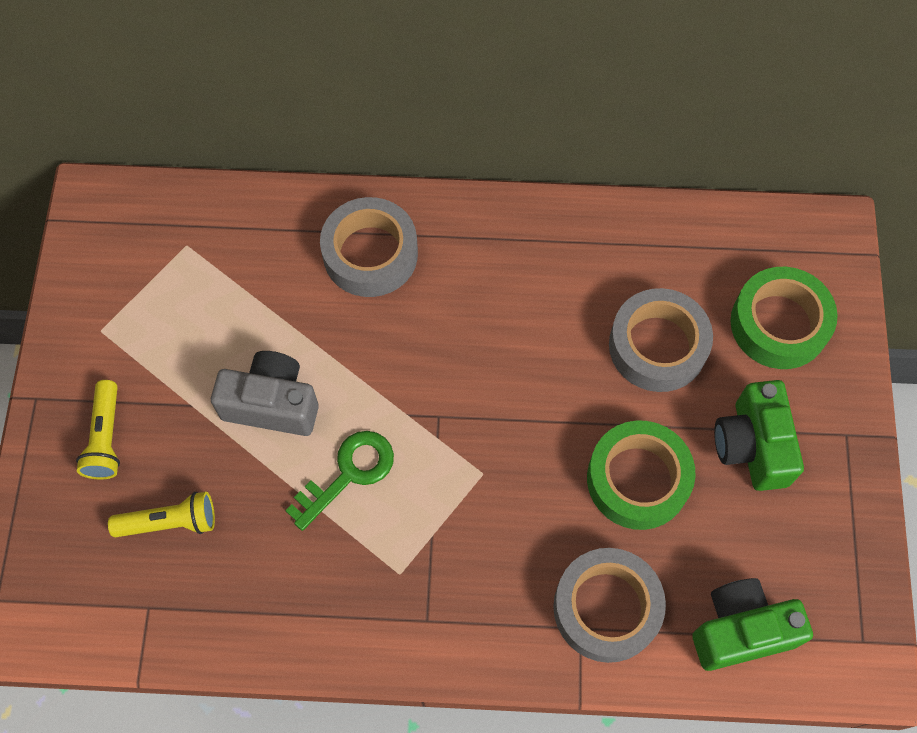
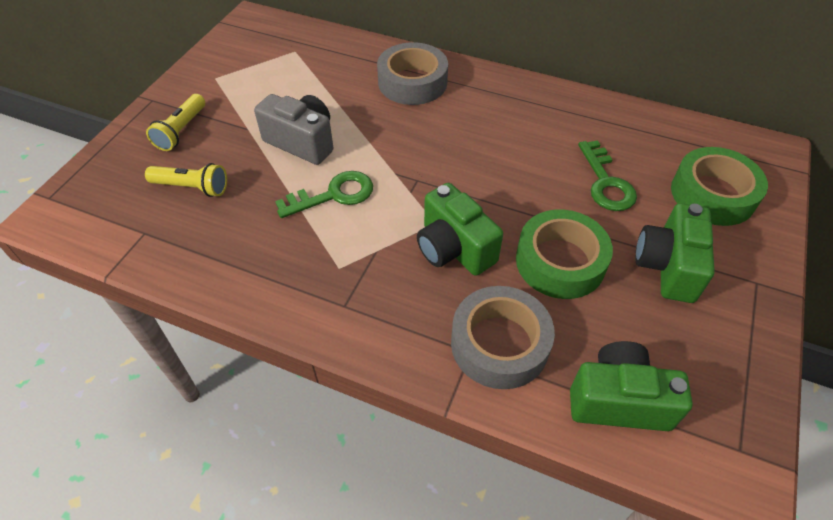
camera: 20 degrees right, 15 degrees down
(517, 502) = (454, 248): none -> green camera
(657, 346) = (606, 182): grey tape -> green key

